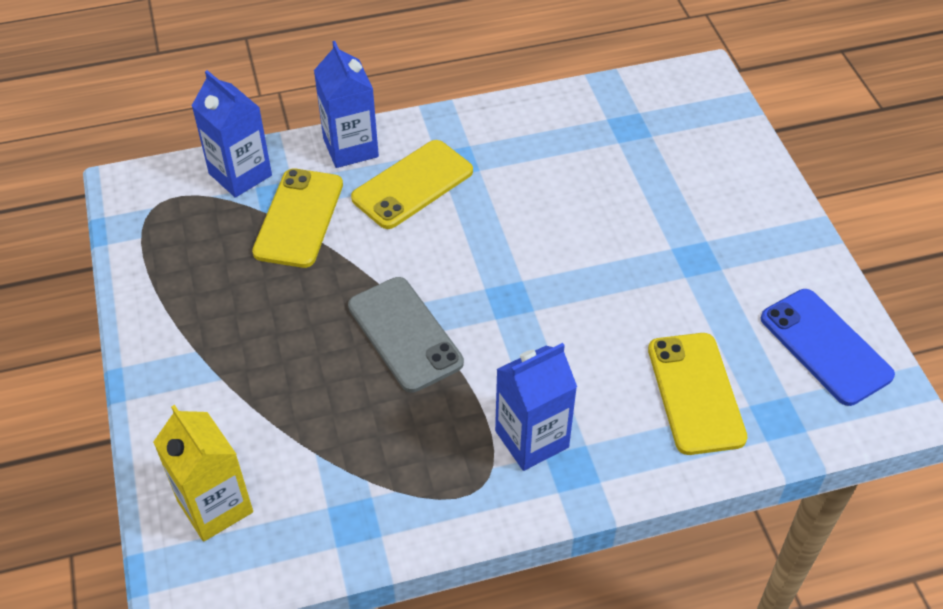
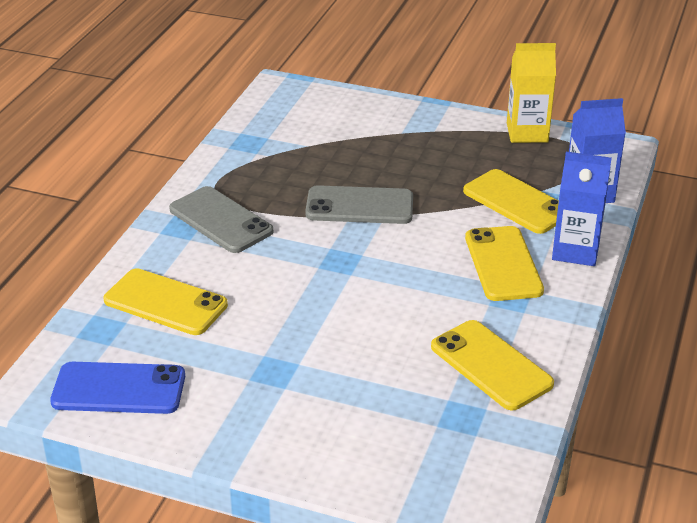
camera: 125 degrees right, 15 degrees down
(215, 506) = (313, 106): yellow carton -> yellow carton (527, 133)
(531, 439) = (220, 220): blue carton -> grey phone
(556, 135) = (491, 365): none -> yellow phone

